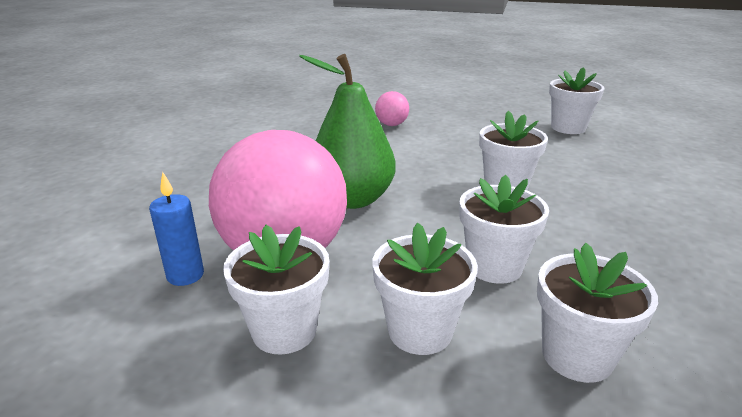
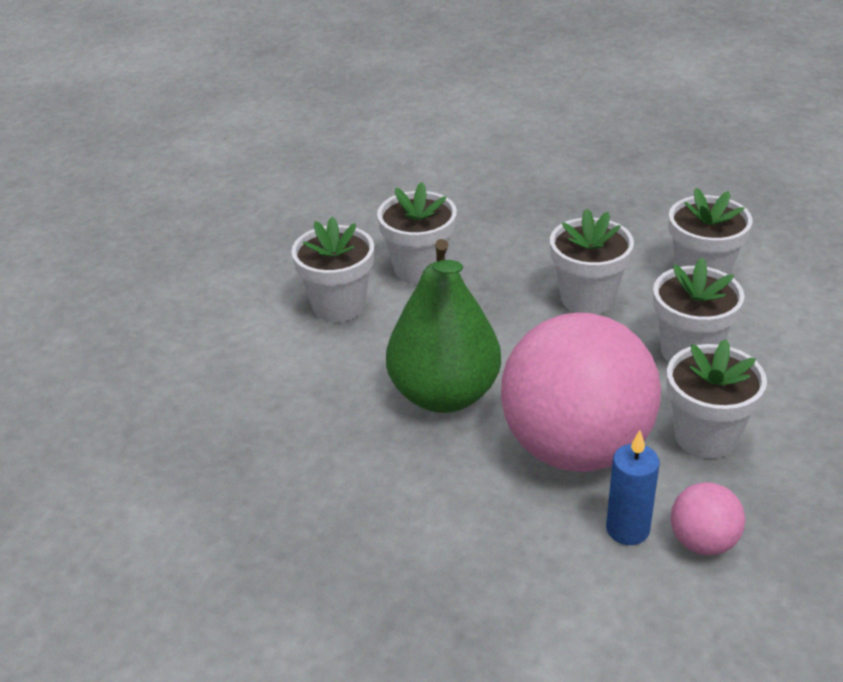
camera: 85 degrees left, 10 degrees up
(391, 125) = (182, 352): pink ball -> pink ball (703, 542)
(568, 128) = (249, 193): white flower pot -> white flower pot (339, 305)

